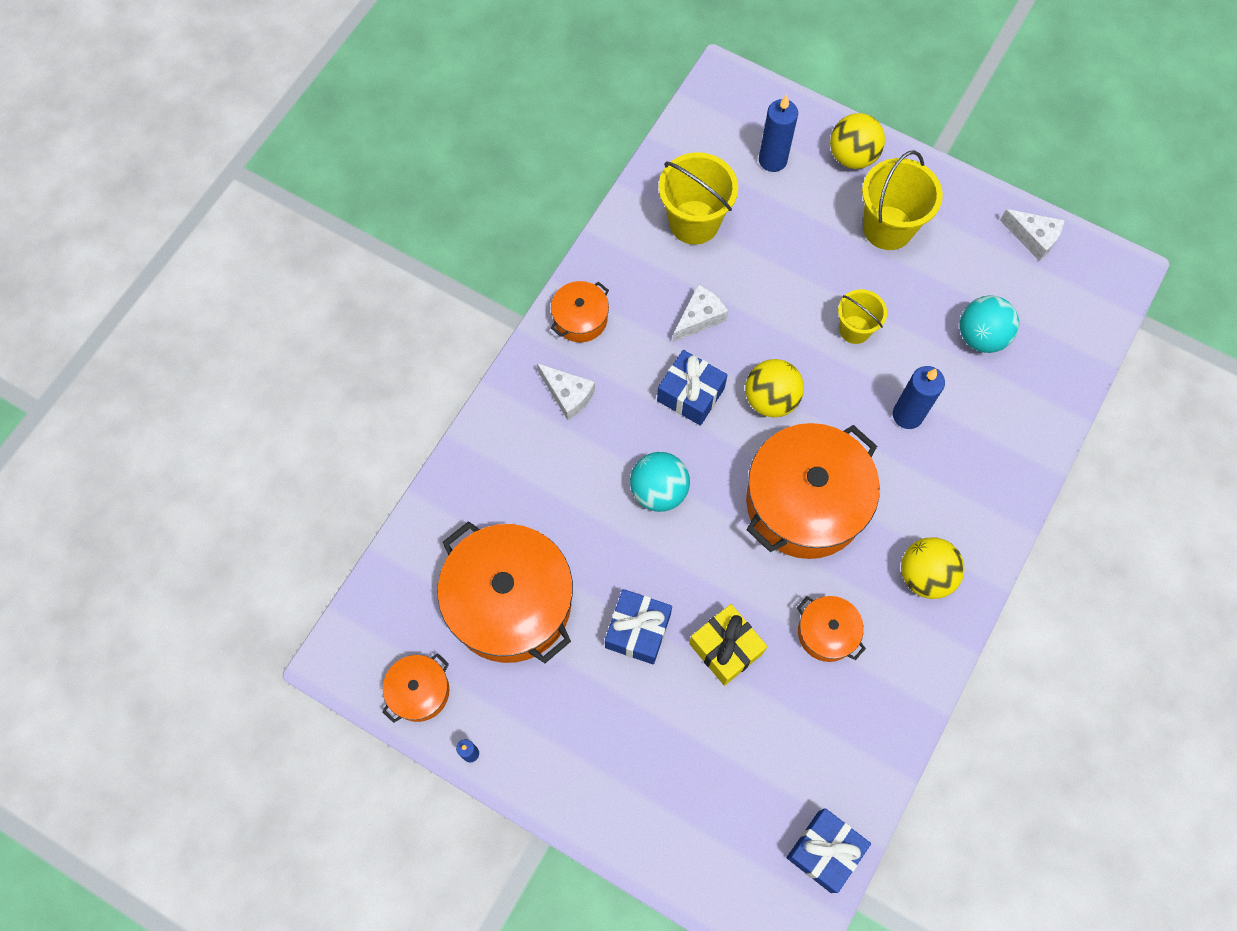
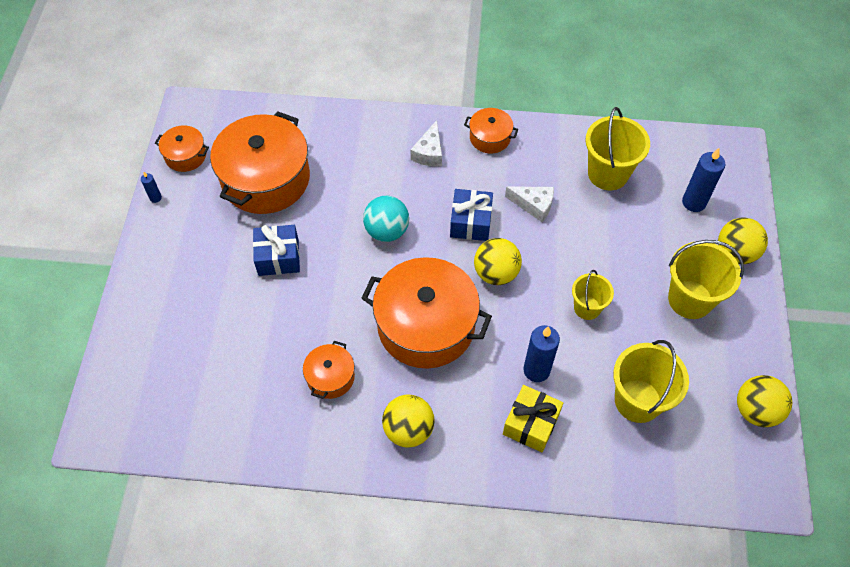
camera: 65 degrees right, 10 degrees down
(726, 648) = (289, 315): yellow gift -> yellow gift (531, 424)
(825, 851) = (163, 435): blue gift -> none
(981, 336) = (638, 400): turquoise ball -> yellow bucket
(1033, 238) = (756, 410): white cheese -> yellow ball

